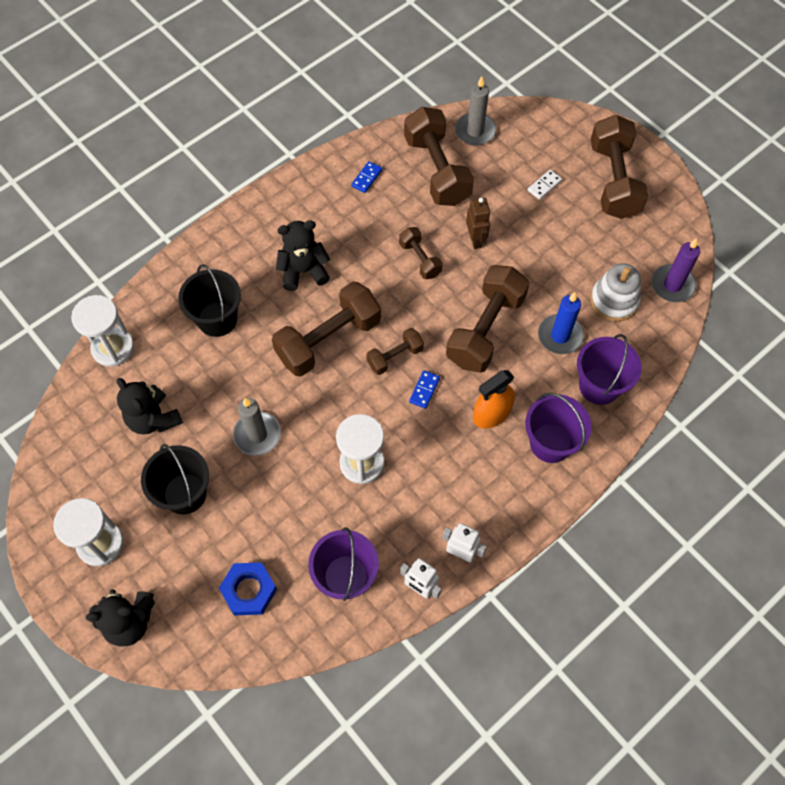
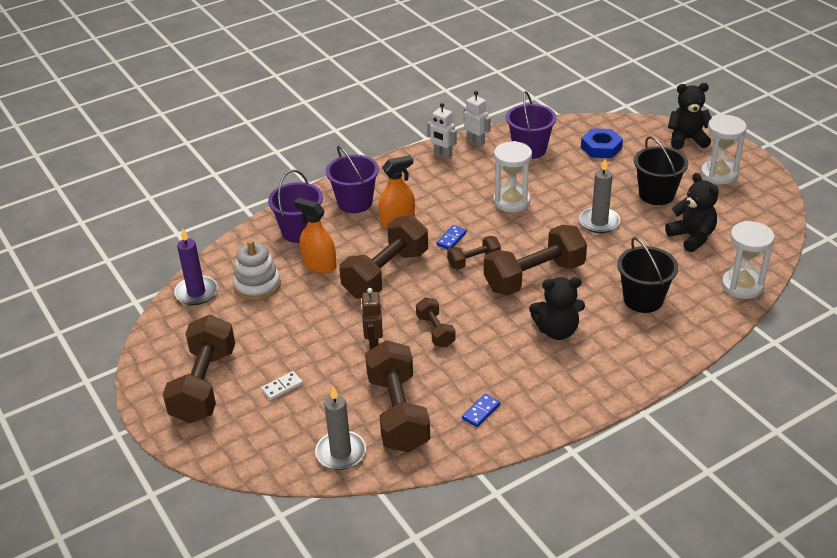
camera: 170 degrees left, 25 degrees down
(560, 336) = (319, 265): blue candle -> orange spray bottle

